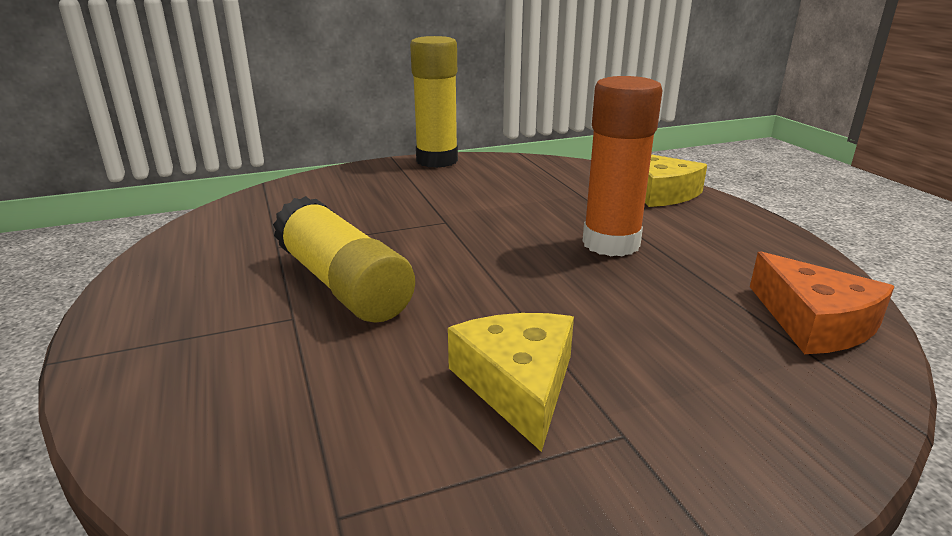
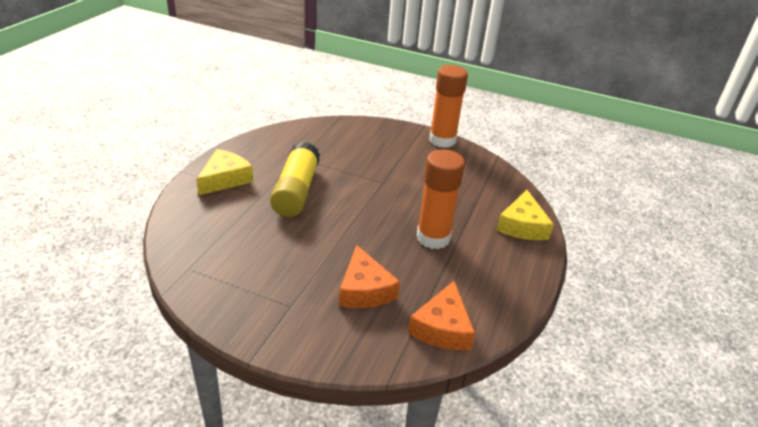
camera: 40 degrees right, 10 degrees up
(437, 161) = (442, 140): yellow glue stick -> orange glue stick
(518, 384) = (289, 268): yellow cheese -> yellow cheese (225, 179)
(662, 341) = (364, 290): none -> orange cheese

